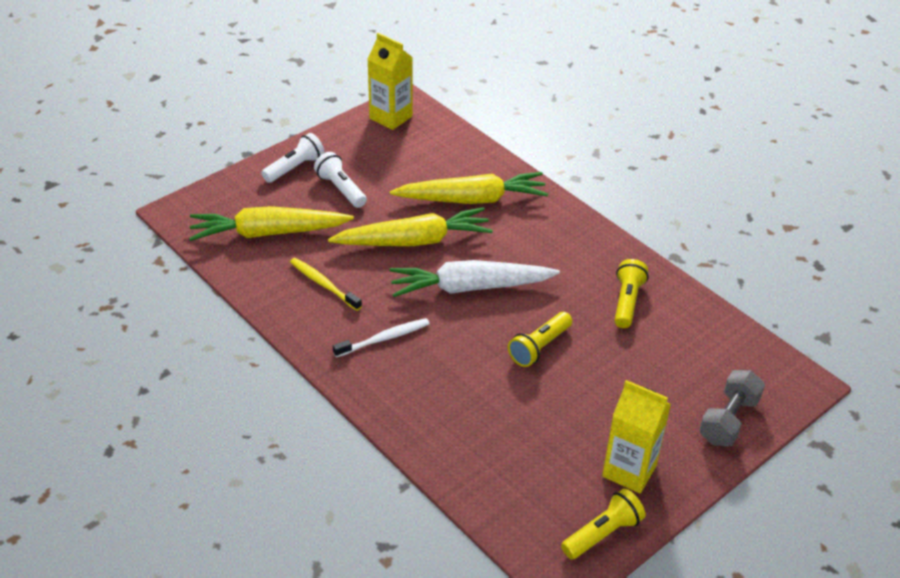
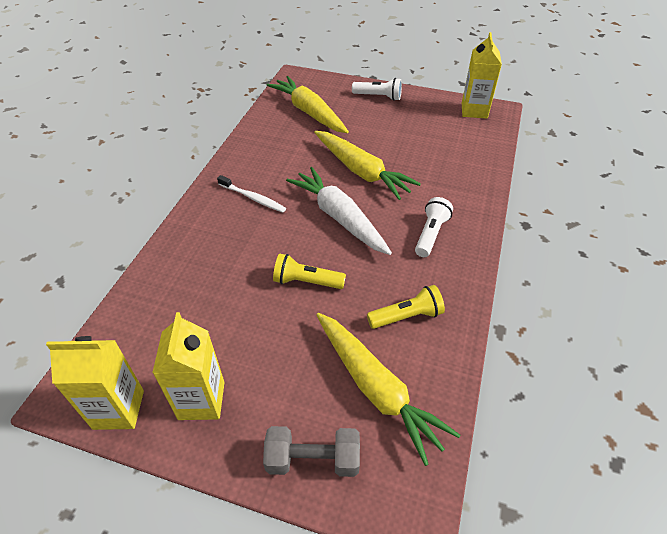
camera: 60 degrees right, 5 degrees up
(323, 284) = (282, 152): yellow toothbrush -> none
(341, 189) = (379, 121): white flashlight -> white flashlight (430, 234)
(472, 199) = (434, 180): yellow carrot -> yellow carrot (376, 389)
(602, 533) = (118, 409): yellow flashlight -> yellow carton

